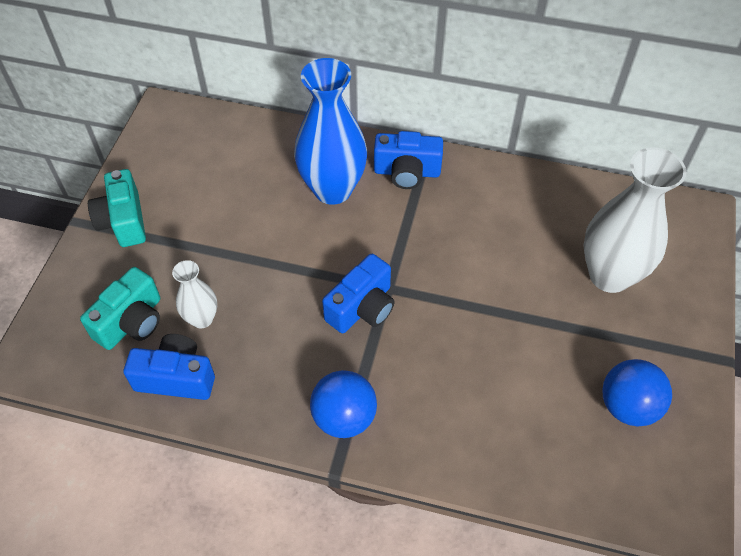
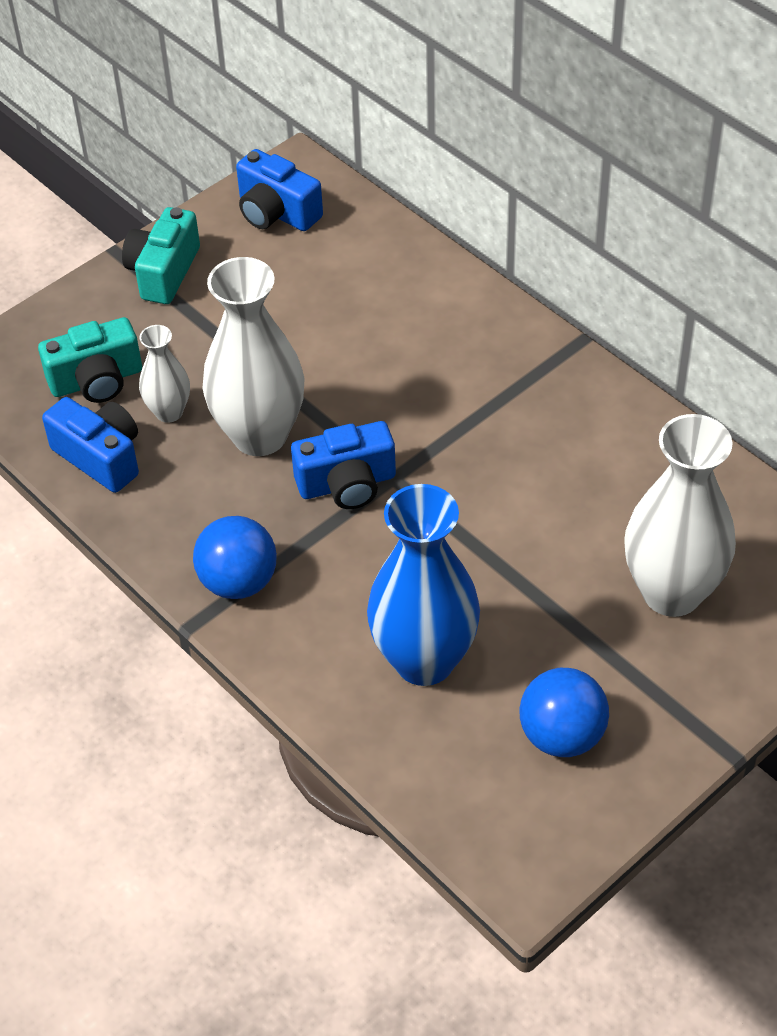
camera: 35 degrees right, 5 degrees down
(278, 303) = (260, 435): none -> white vase
(332, 189) = (418, 341): blue vase -> blue vase (424, 660)
(407, 172) = (523, 361): blue camera -> blue camera (276, 212)

